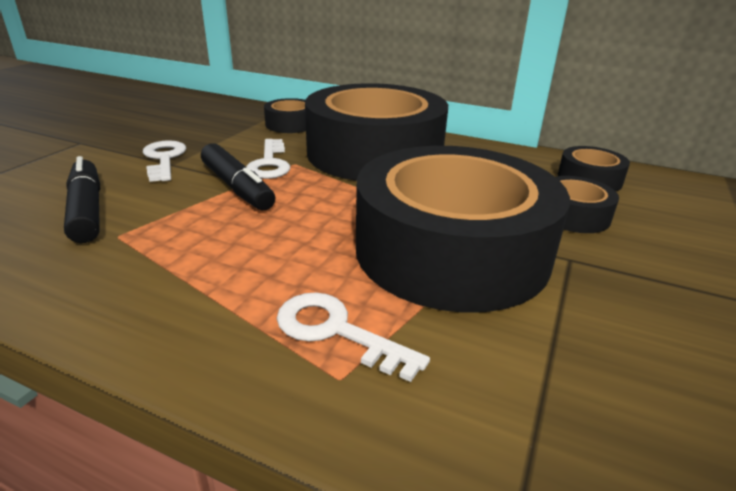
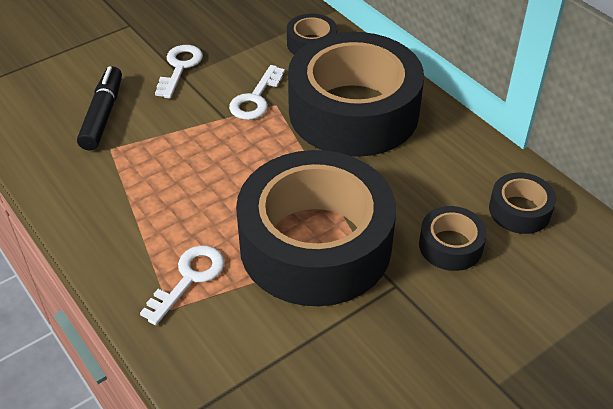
camera: 30 degrees right, 15 degrees up
(237, 187) = (213, 122): black marker -> none
(336, 331) = (189, 278): white key -> white key turned 60 degrees clockwise

